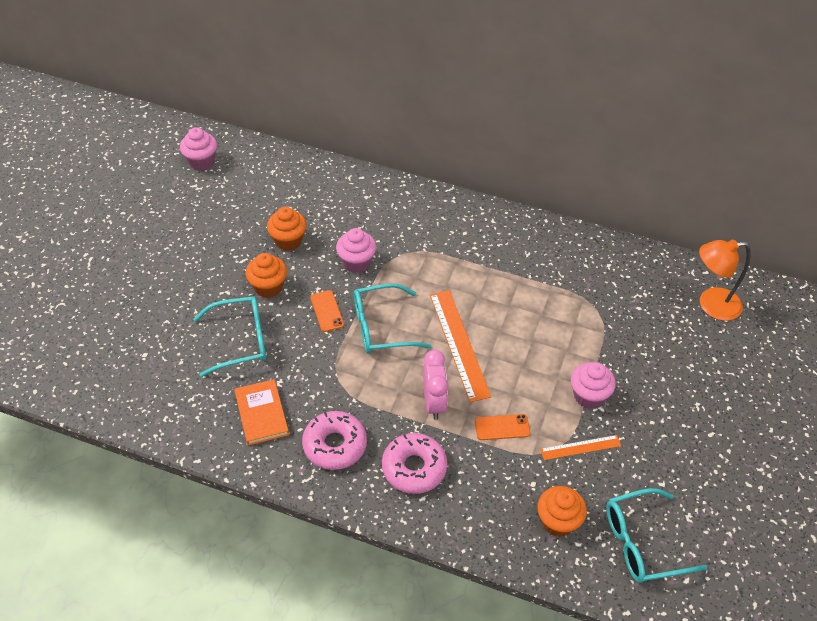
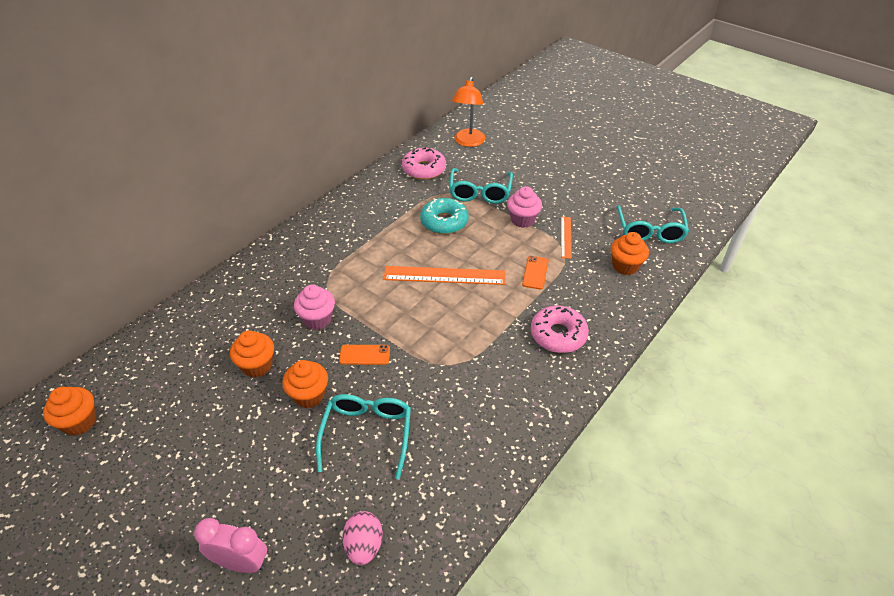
camera: 70 degrees left, 5 degrees down
(137, 372) = (364, 545): none -> pink egg
(201, 162) = (80, 422): pink cupcake -> orange cupcake
(261, 414) = (465, 433): orange book -> none
(335, 445) = (519, 383): pink donut -> pink donut (424, 169)
(382, 327) = (403, 319): turquoise glasses -> turquoise glasses (480, 192)
(434, 402) = (497, 306): pink clock -> pink clock (241, 562)
(544, 321) = (444, 222): none -> turquoise donut

